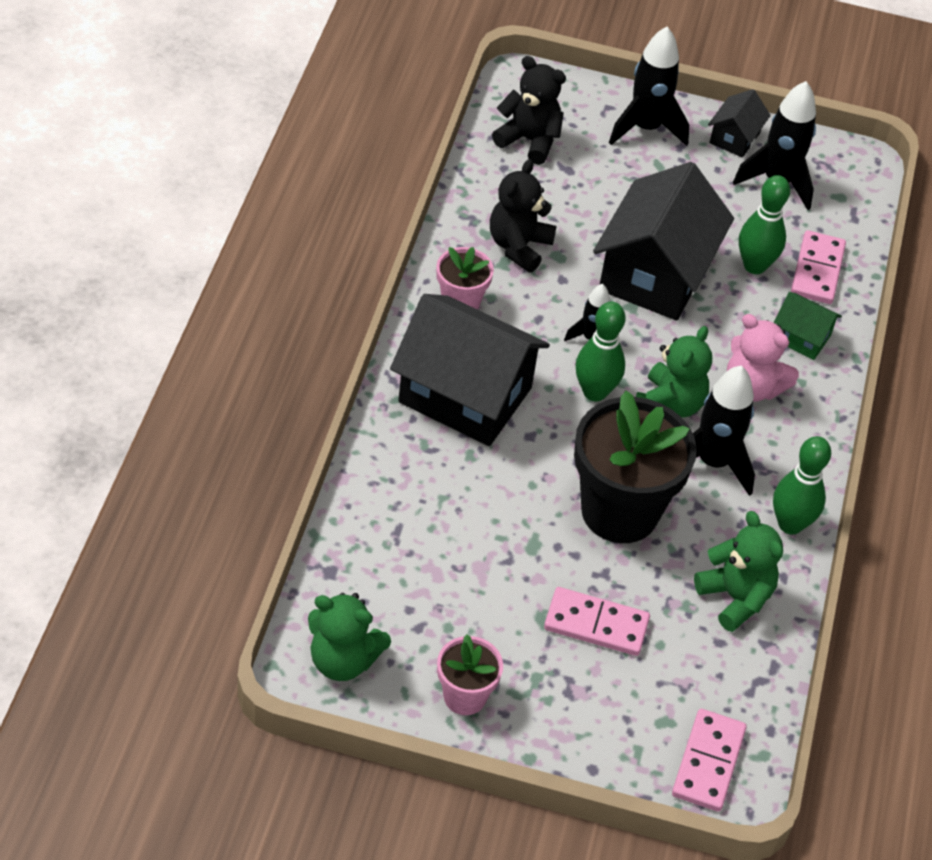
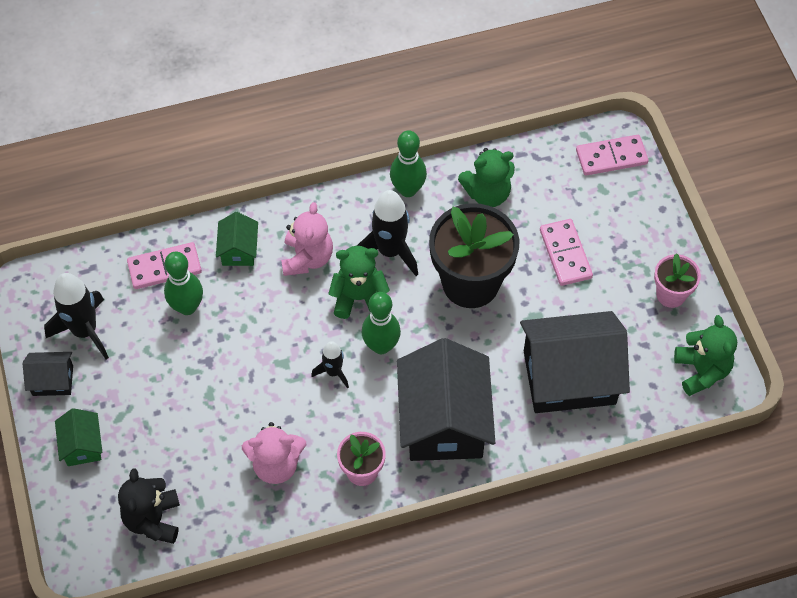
camera: 115 degrees left, 10 degrees up
(519, 246) = (276, 464): black teddy bear -> pink teddy bear
(646, 128) = (82, 445): black rocket -> green house
(655, 273) = (240, 363): black house -> black house (569, 377)
(735, 598) = (487, 193): green teddy bear -> green teddy bear turned 135 degrees counterclockwise

